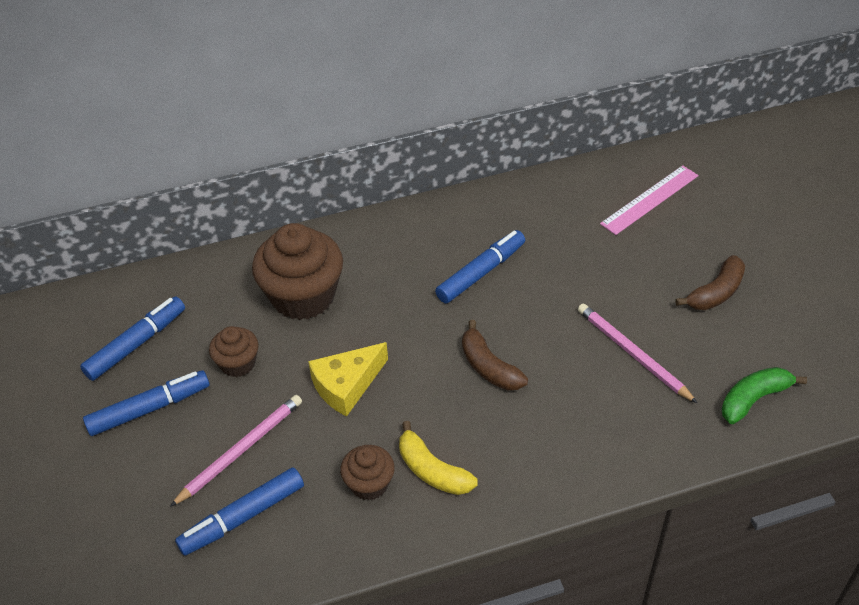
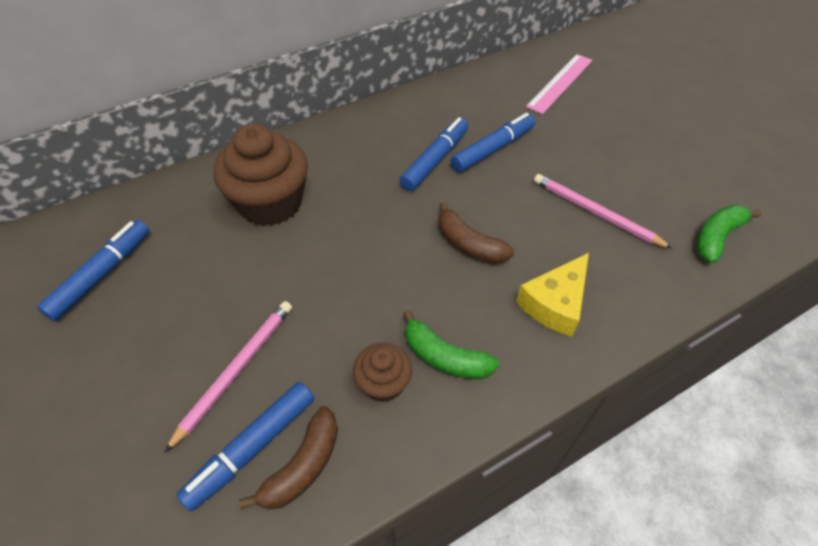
camera: 15 degrees left, 5 degrees up
(149, 409) = (125, 342): blue marker -> blue marker (493, 149)
(238, 363) = (215, 278): brown cupcake -> none
(346, 385) = (334, 283): yellow cheese -> yellow cheese (555, 303)
(432, 470) = (444, 357): yellow banana -> green banana
(716, 293) = (645, 151): brown banana -> brown banana (303, 466)

